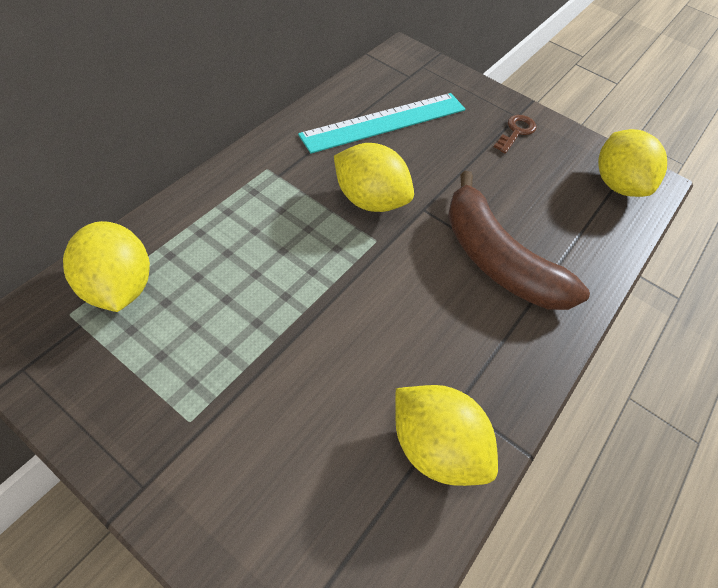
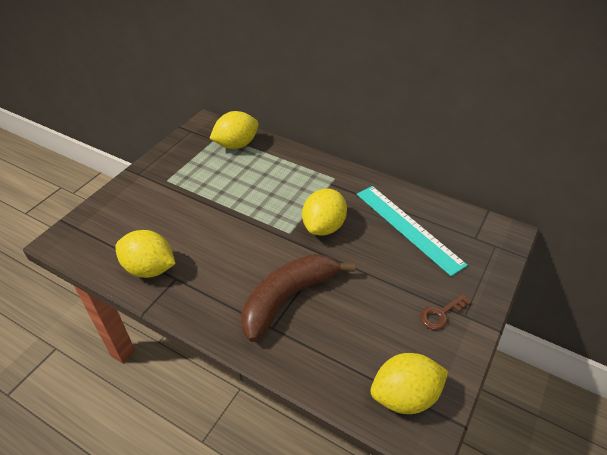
camera: 90 degrees right, 10 degrees down
(435, 447) = (149, 268): yellow lemon -> yellow lemon turned 75 degrees clockwise
(516, 132) = (441, 314): brown key -> brown key turned 120 degrees clockwise

